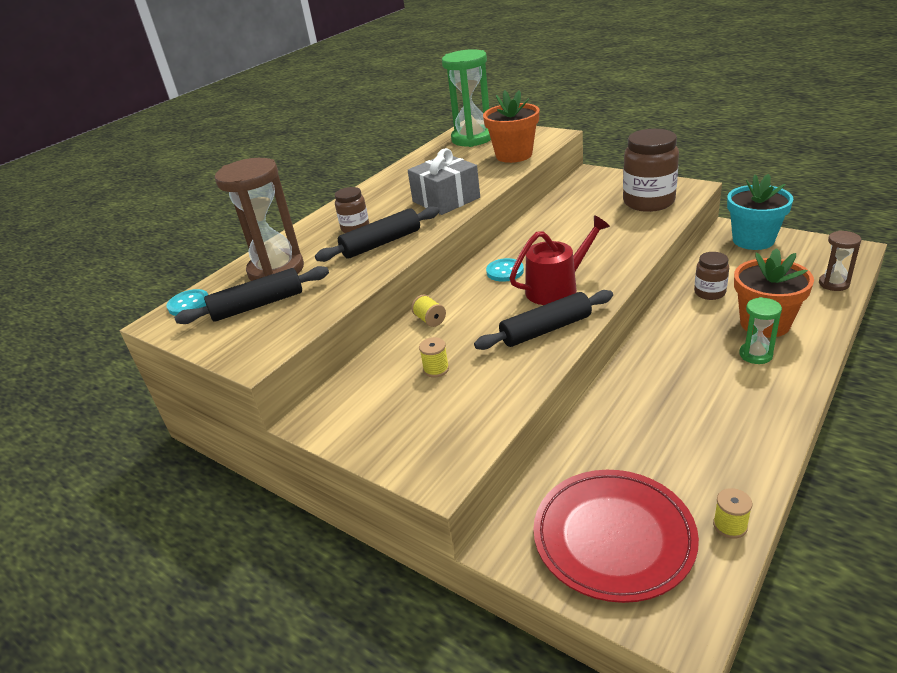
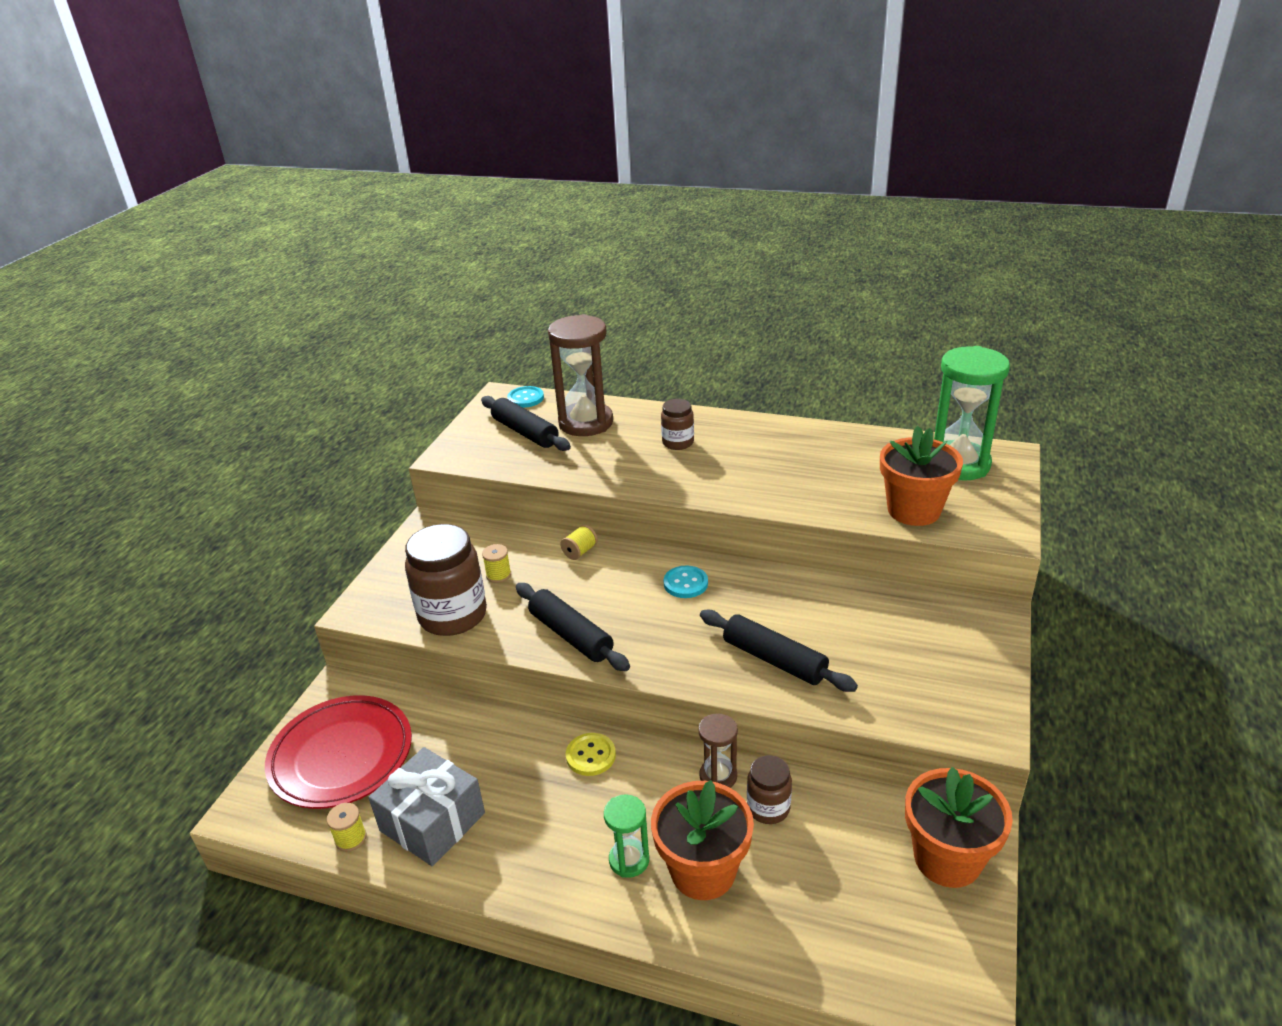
camera: 70 degrees right, 0 degrees up
(381, 243) = (646, 467): black rolling pin -> black rolling pin (774, 660)
(446, 199) = (761, 485): grey gift -> grey gift (432, 822)
(557, 288) = (656, 630): red watering can -> none
(646, 366) = (590, 756): none -> yellow button
(648, 202) = (916, 686): brown jar -> brown jar (453, 615)
(753, 240) = (947, 858): turquoise flower pot -> orange flower pot
(833, 284) = (836, 963): brown hourglass -> brown hourglass (718, 776)

